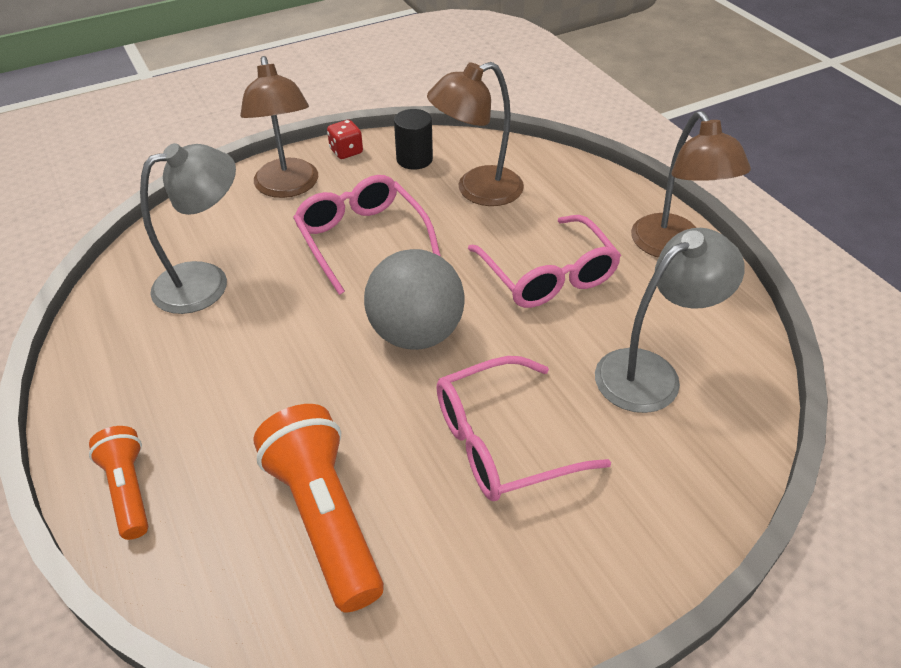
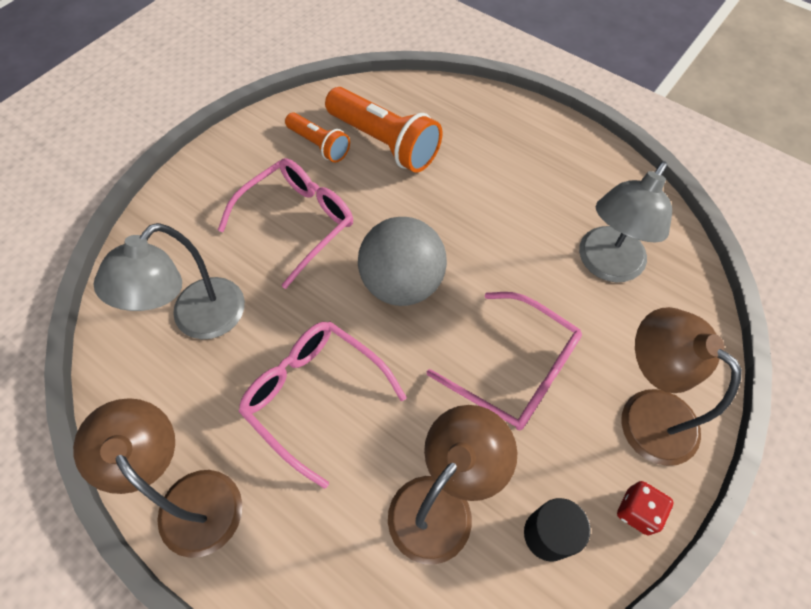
camera: 155 degrees right, 15 degrees up
(128, 490) = (505, 117): orange flashlight -> orange flashlight (319, 145)

